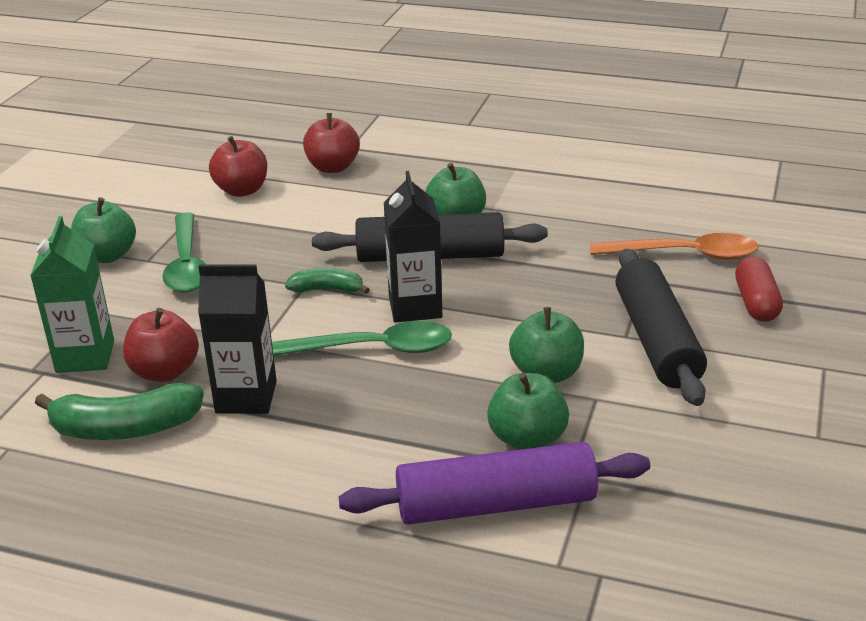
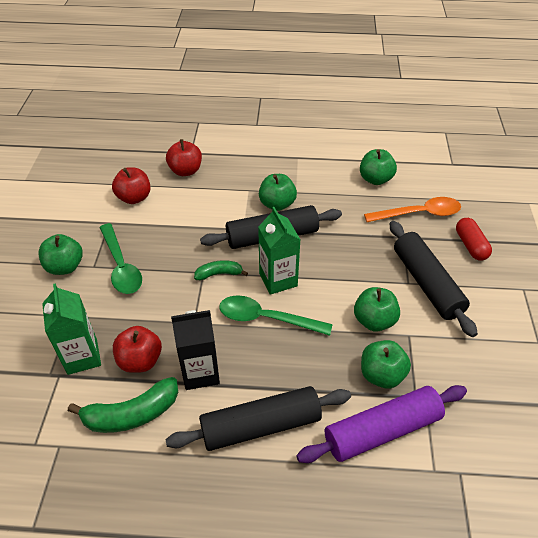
camera: 15 degrees left, 15 degrees up
(307, 470) = (260, 425): none -> black rolling pin
(374, 349) = (266, 318): green spoon -> green spoon turned 150 degrees counterclockwise
(415, 307) = (278, 280): black carton -> green carton
(631, 206) = (375, 179): none -> green apple

